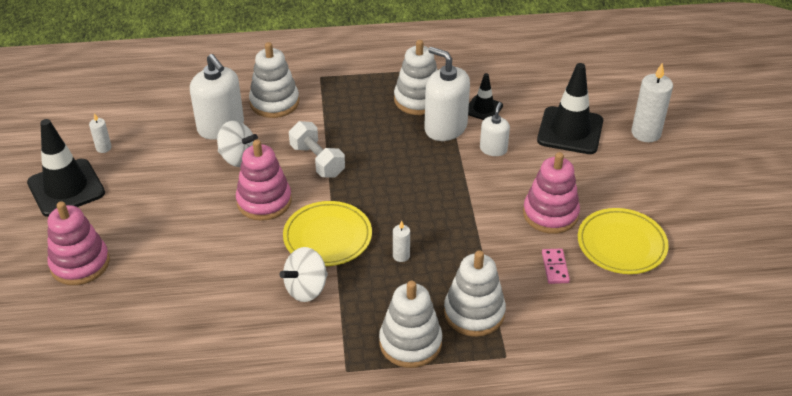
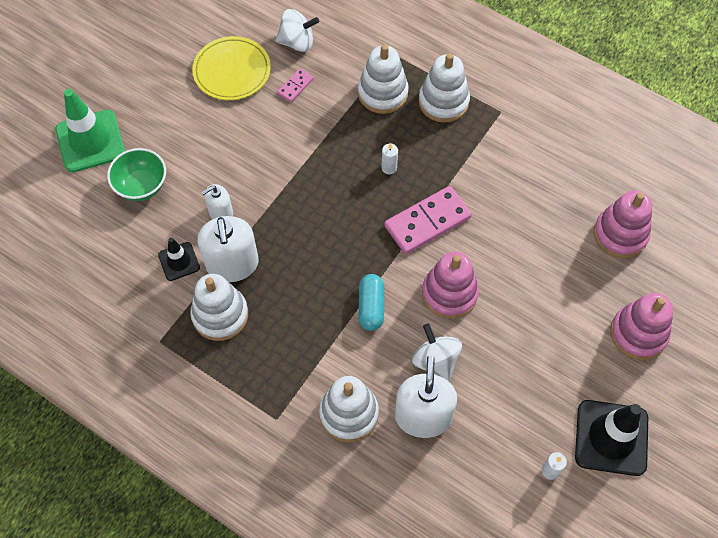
camera: 140 degrees left, 20 degrees up
(306, 289) = (479, 188): white spinning top -> white spinning top (297, 42)
(317, 161) = (371, 307): white dumbbell -> turquoise capsule
(327, 237) = (427, 222): yellow plate -> pink domino
(550, 214) = (249, 126): pink stacking toy -> pink stacking toy (620, 234)
(570, 131) = (141, 186): black traffic cone -> green bowl
(646, 133) = (90, 141): white candle -> green traffic cone

